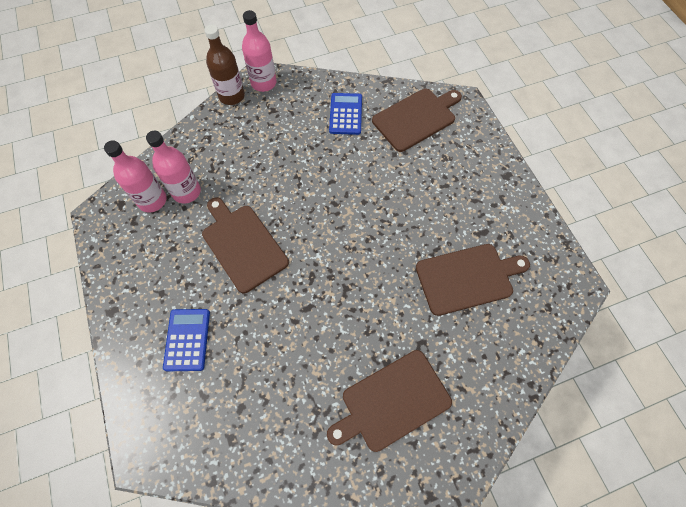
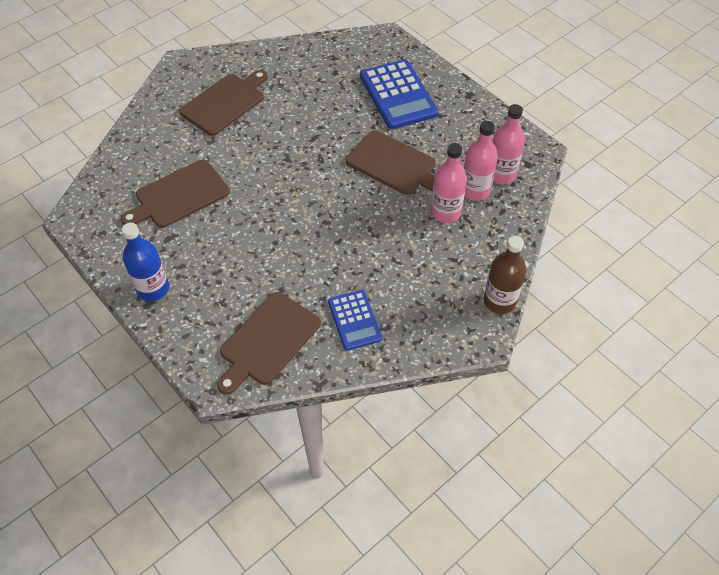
camera: 160 degrees right, 10 degrees down
(187, 339) = (398, 95): blue calculator -> blue calculator, size x1.66
(263, 83) = (473, 330): pink bottle -> pink bottle (445, 212)
(502, 186) = (153, 289): none -> blue bottle

